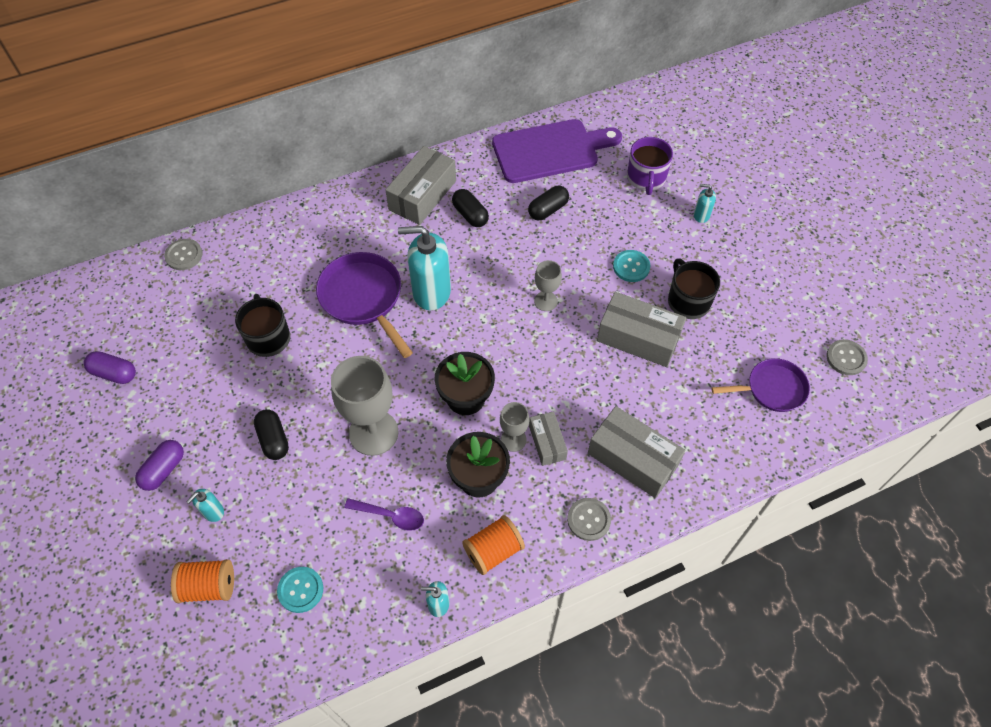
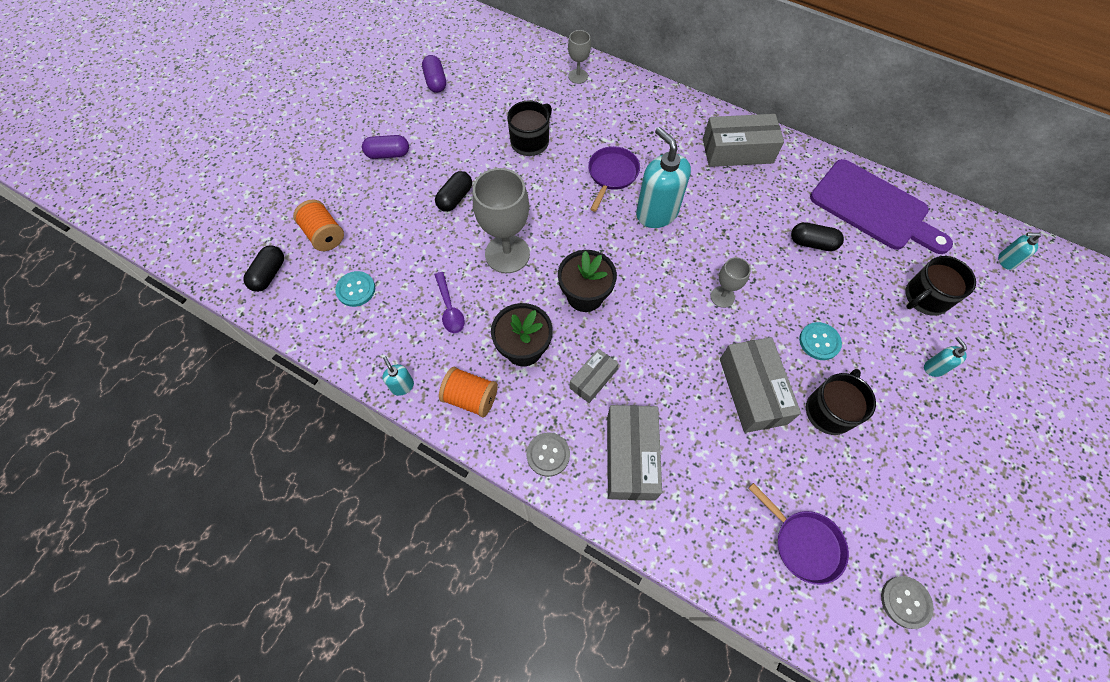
camera: 55 degrees right, 5 degrees up
(184, 255) = (552, 54): grey button -> none
(213, 512) = (377, 201): turquoise soap dispenser -> turquoise soap dispenser (1006, 261)
(364, 298) = (611, 175): purple pan -> purple pan, size x0.66
(470, 215) = (751, 193): black capsule -> black capsule (269, 274)
(513, 440) = (576, 352): grey goblet -> grey goblet (578, 76)
(646, 178) = (925, 298): purple mug -> black mug

